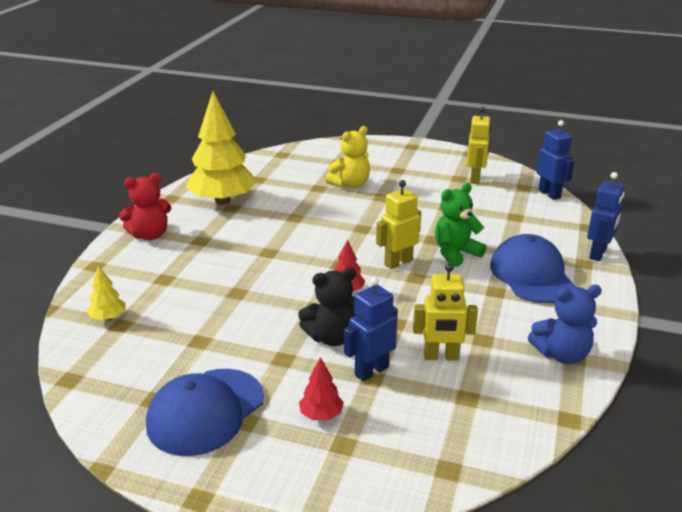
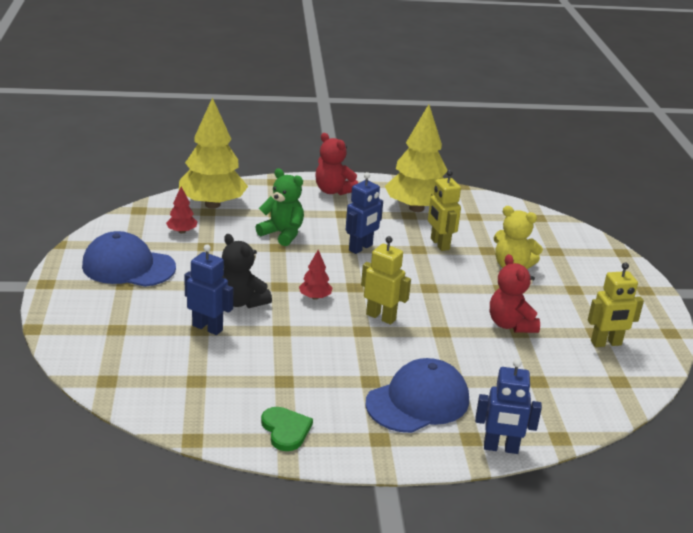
camera: 65 degrees right, 0 degrees up
(108, 318) = (212, 204): yellow tree -> yellow tree, size x2.34
(321, 415) = (144, 314): red tree -> red tree (182, 231)
(436, 207) = (510, 325): none -> red teddy bear
(441, 357) = (245, 360): yellow robot -> yellow robot (439, 244)
(455, 253) = (424, 348): green teddy bear -> green teddy bear (282, 234)
(549, 194) = (620, 403): blue robot -> blue robot (361, 248)
(561, 355) = (285, 430): blue teddy bear -> green heart

